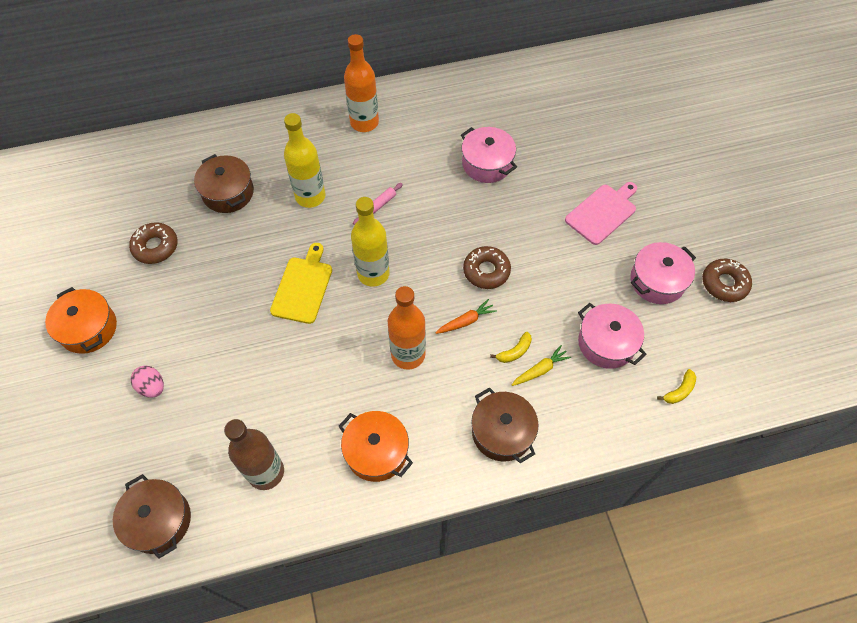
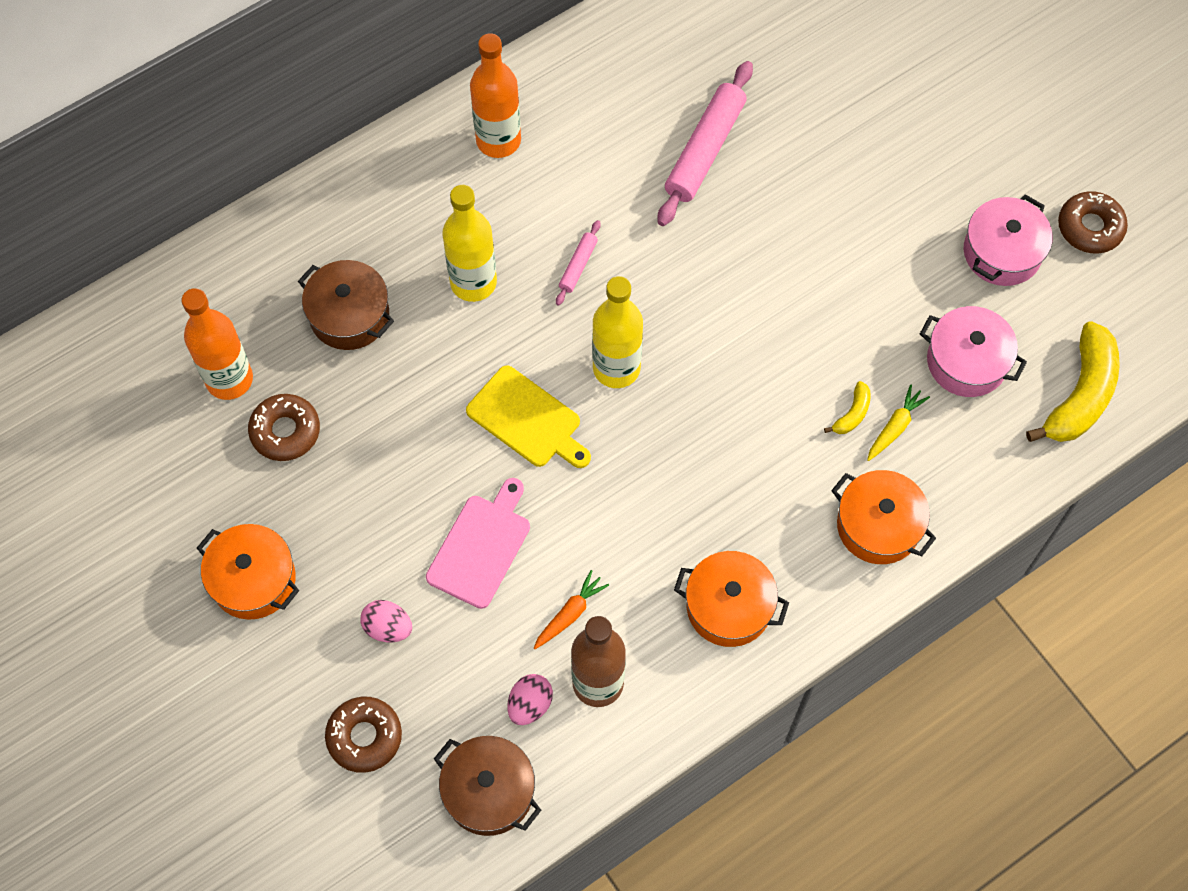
camera: 20 degrees left, 5 degrees up
(215, 470) = (530, 704): none -> pink egg
(303, 287) = (527, 420): yellow cutting board -> yellow cutting board turned 135 degrees clockwise
(408, 354) = (714, 465): orange bottle -> orange bottle (229, 379)
(466, 321) = (771, 393): orange carrot -> orange carrot (570, 614)
(486, 271) = (770, 313): brown donut -> brown donut (364, 737)
(487, 163) = (705, 150): pink pot -> pink rolling pin
(502, 432) = (878, 526): brown pot -> orange pot
(602, 212) = (894, 175): pink cutting board -> pink cutting board (481, 547)
(679, 391) = (1080, 395): yellow banana -> yellow banana, size x2.21

